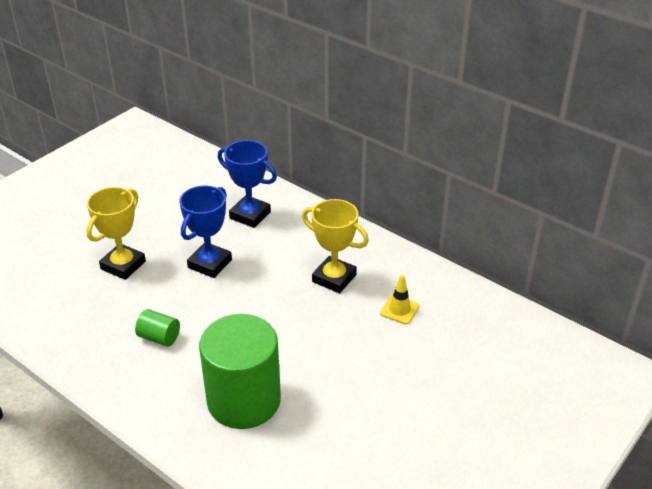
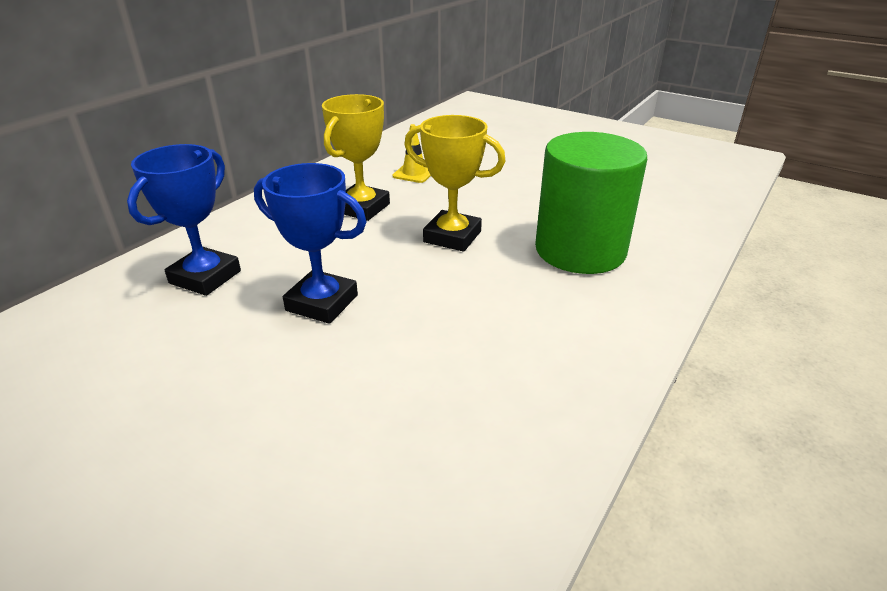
camera: 95 degrees left, 5 degrees down
(123, 265) = (313, 406): yellow trophy -> yellow trophy (452, 237)
(159, 337) = (494, 331): green cylinder -> none

